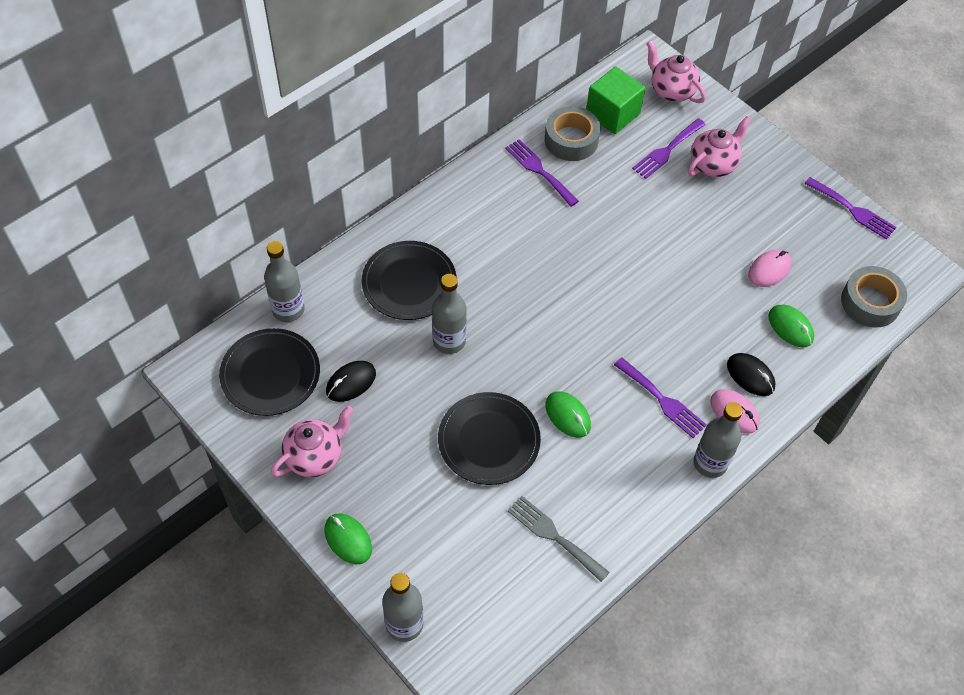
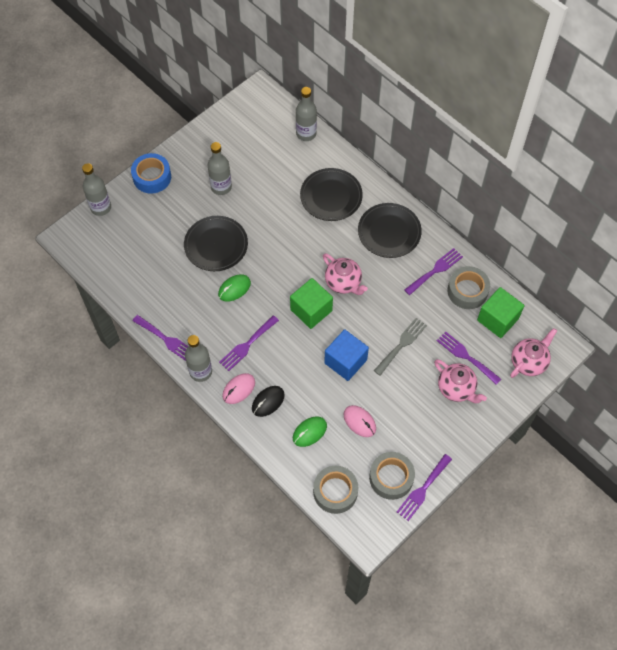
camera: 90 degrees right, 5 degrees up
(270, 374) = (259, 129): black plate -> black plate (389, 232)
(315, 456) = (204, 157): pink teapot -> pink teapot (343, 283)
(348, 539) = (152, 177): green mouse -> blue tape
(351, 382) = (255, 170): black mouse -> none
(449, 341) = (287, 221): grey bottle -> grey bottle (221, 187)
(554, 536) = (151, 281): grey fork -> grey fork (401, 344)
(603, 317) = (311, 310): none -> green cube
(658, 512) = (166, 339): none -> purple fork
(682, 280) = (345, 361): none -> blue cube
(842, 241) = (391, 478): none -> grey tape

